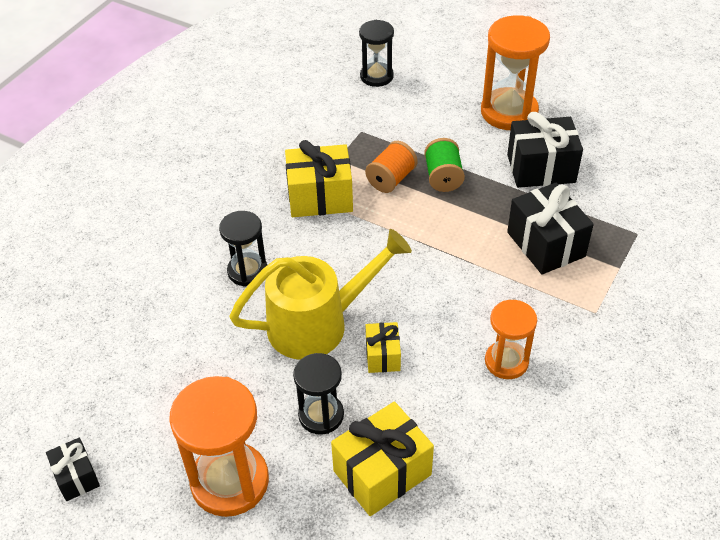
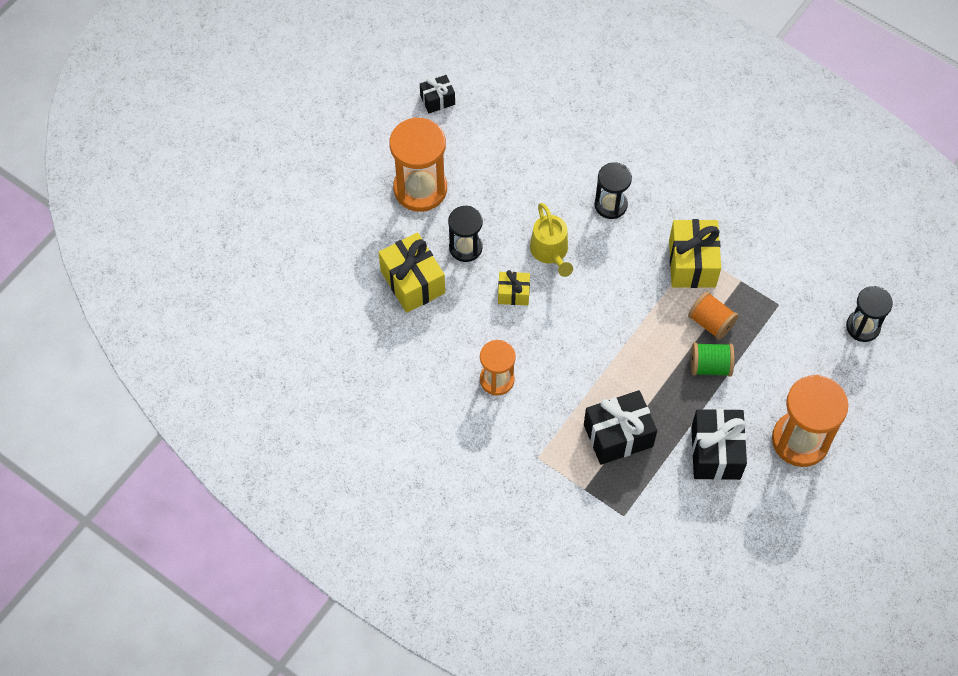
camera: 95 degrees right, 15 degrees up
(319, 323) = (551, 252): yellow watering can -> yellow watering can, size x0.62

